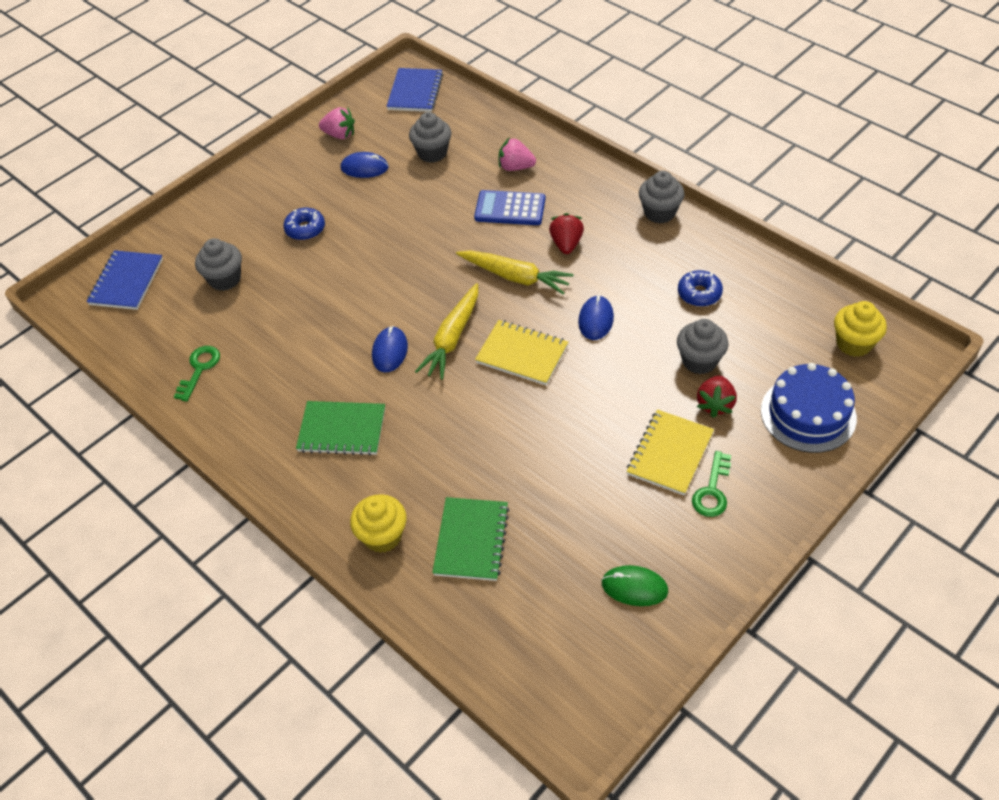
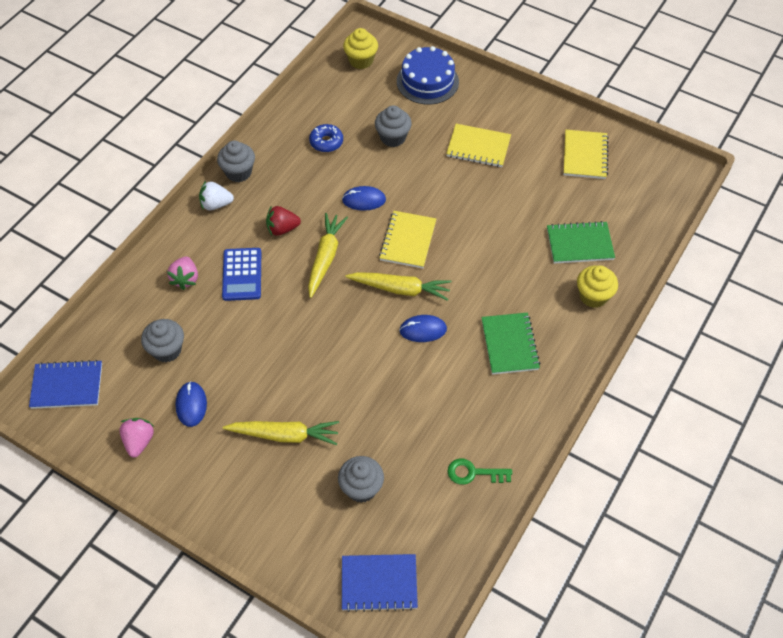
camera: 105 degrees left, 5 degrees up
(305, 229) = (284, 435): blue donut -> yellow carrot
(613, 193) = (216, 204): none -> white strawberry
(634, 587) = (585, 156): green mouse -> yellow notebook
(712, 491) = (502, 124): green key -> none
(715, 404) = (430, 127): red strawberry -> none

